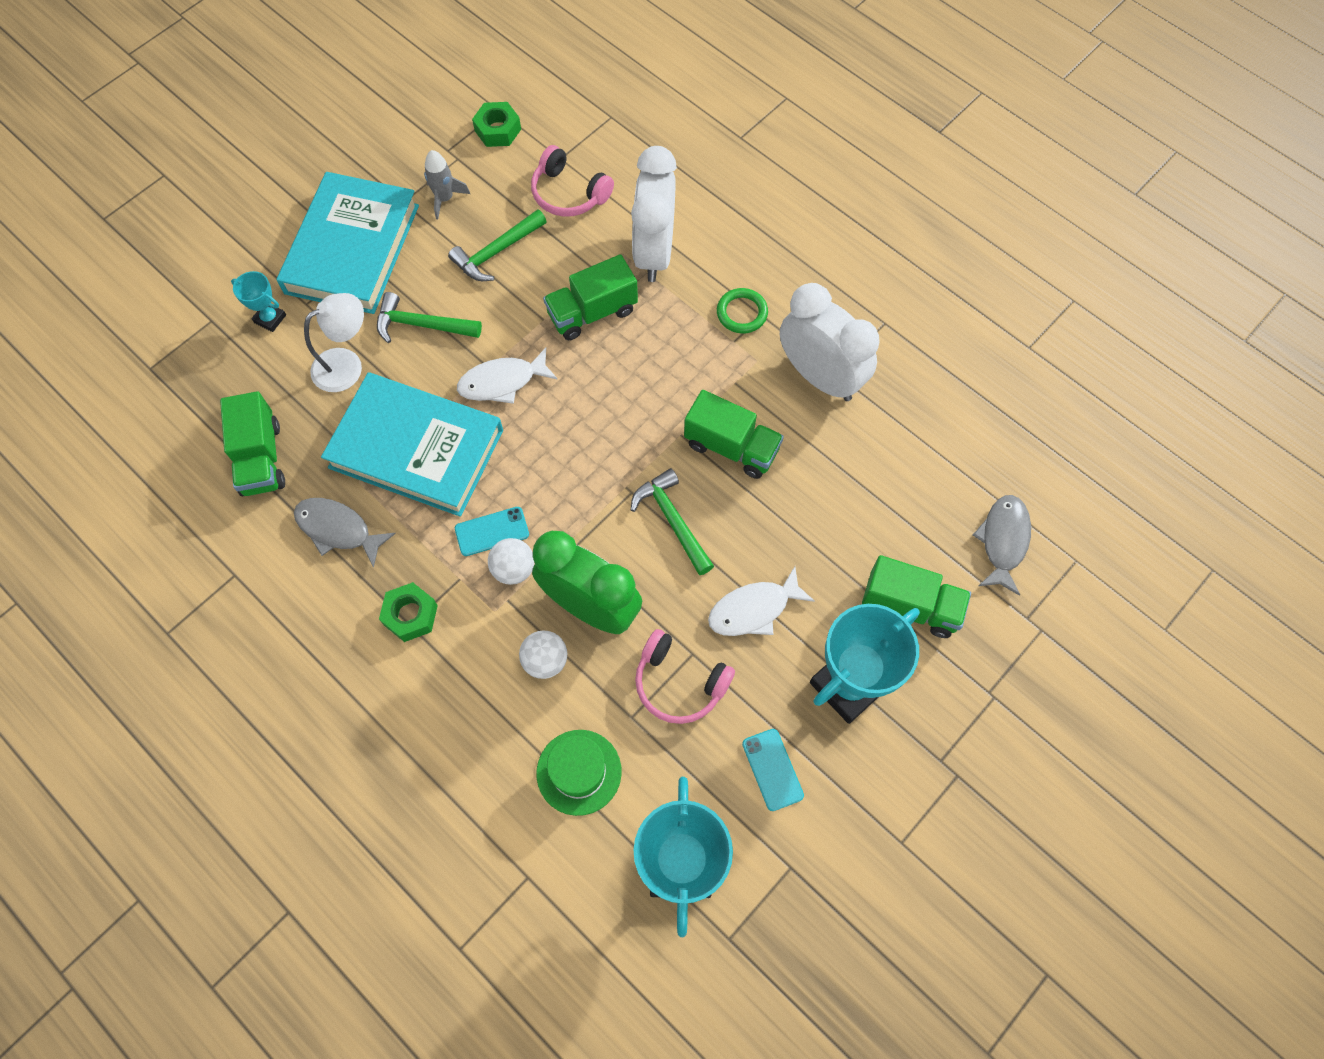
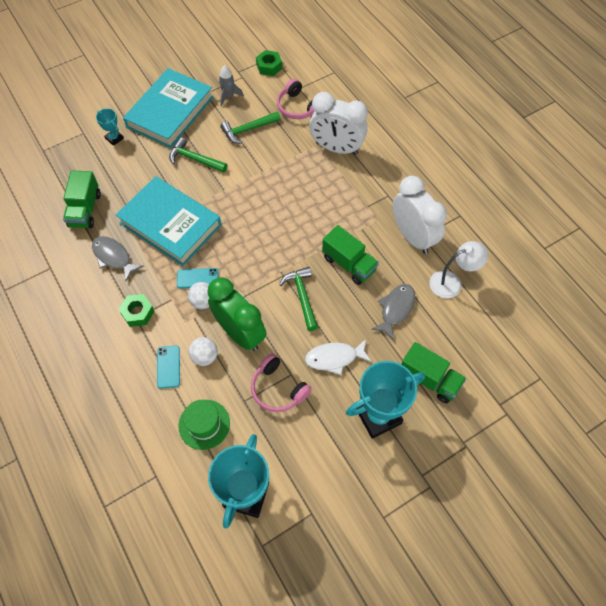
camera: 15 degrees right, 5 degrees down
(347, 364) = (147, 171): white lamp -> white lamp (452, 282)
(502, 382) = (229, 199): white fish -> none
(592, 312) = (291, 173): green truck -> none
(654, 252) = (336, 148): white clock -> white clock turned 90 degrees counterclockwise
(742, 313) = (377, 192): green ring -> none
(772, 769) = (318, 453): turquoise phone -> turquoise phone (168, 367)
(1003, 541) = (497, 356): grey fish -> grey fish (395, 309)

